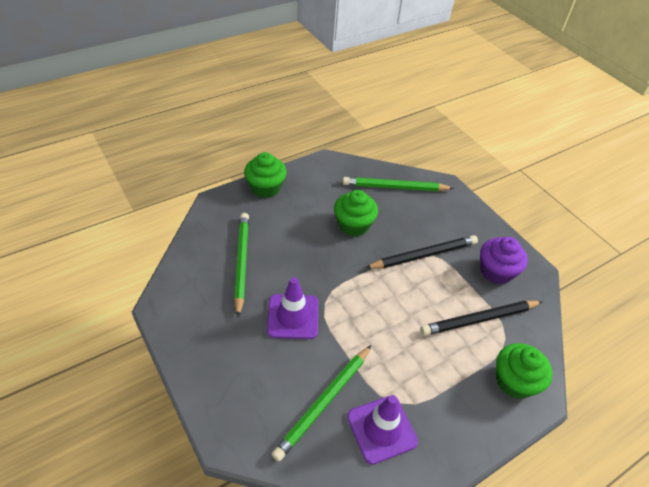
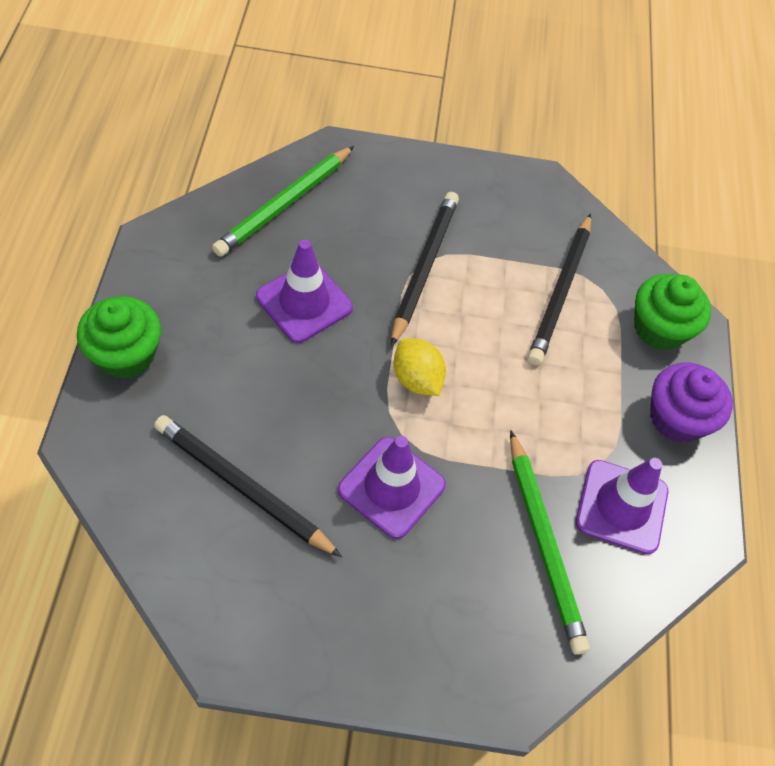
camera: 55 degrees left, 10 degrees up
(241, 262) = (242, 487): green pencil -> black pencil
(353, 225) = (304, 302): green cupcake -> purple traffic cone
(360, 290) = (416, 379): none -> yellow lemon
(496, 271) = (511, 218): purple cupcake -> purple cupcake (677, 418)

